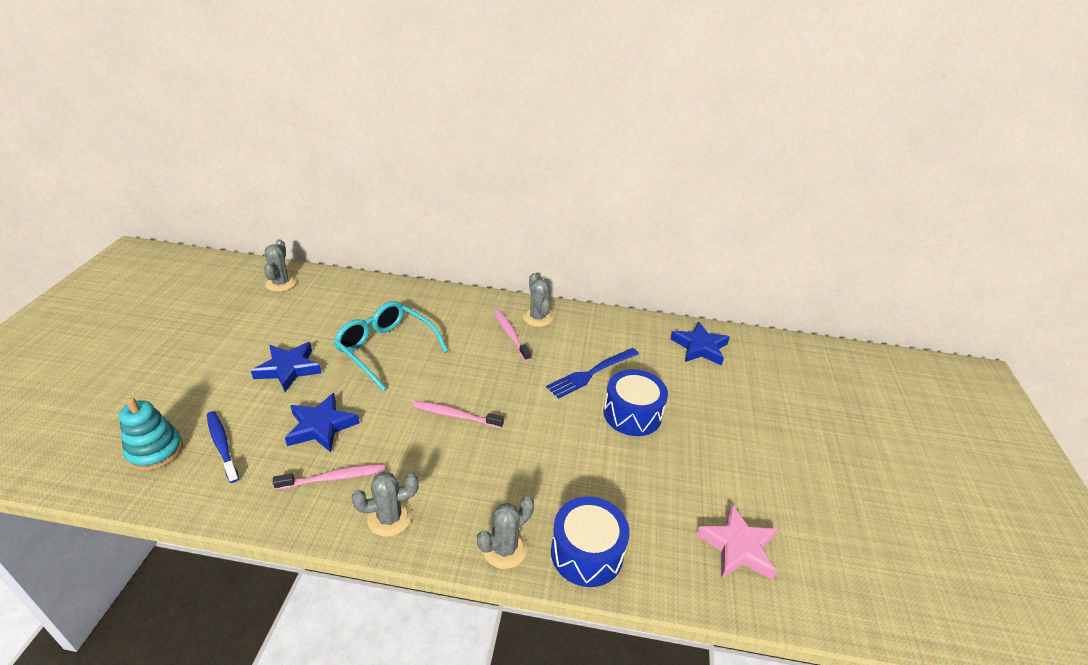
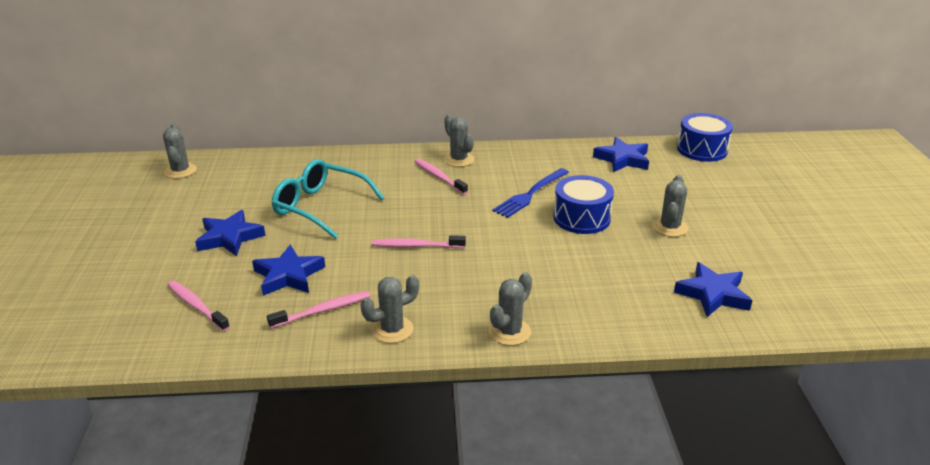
camera: 10 degrees left, 5 degrees down
(155, 451) = (130, 321): turquoise stacking toy -> none
(222, 445) = (196, 306): blue toothbrush -> pink toothbrush
(587, 553) = (584, 321): blue drum -> blue drum (702, 149)
(720, 445) = (670, 227): none -> grey cactus
(738, 547) = (713, 294): pink star -> blue star

